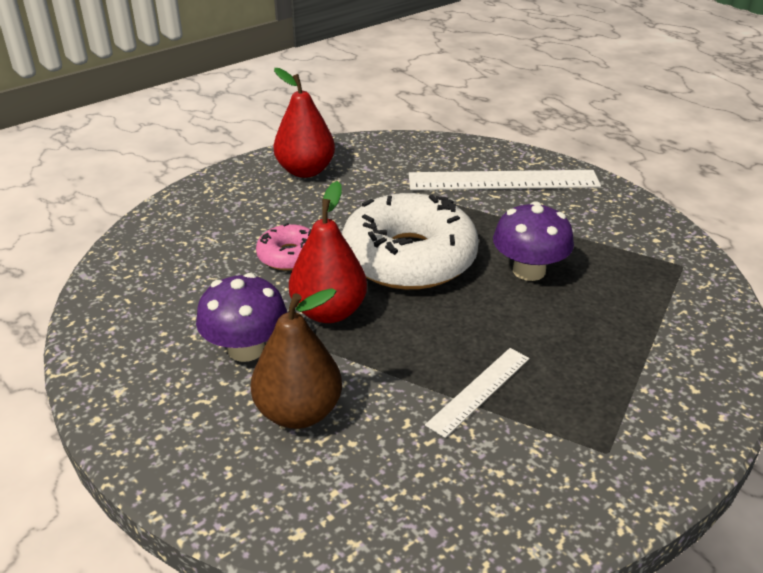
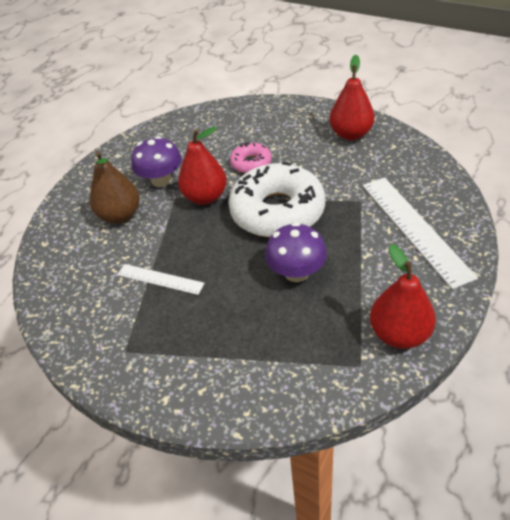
camera: 75 degrees right, 10 degrees up
(648, 231) = (399, 334): none -> red pear

